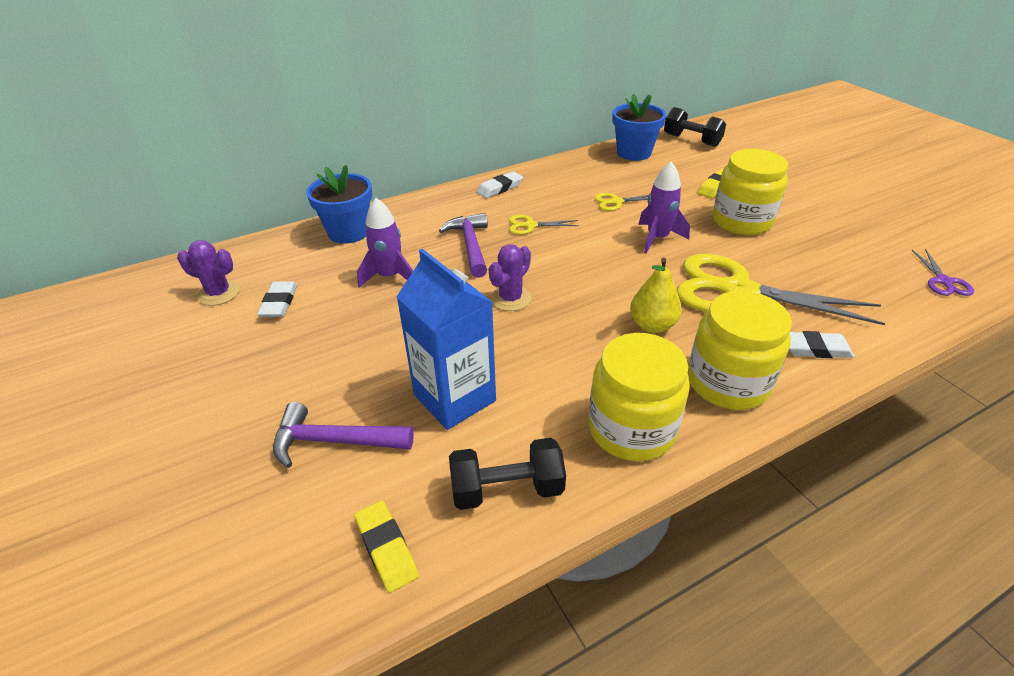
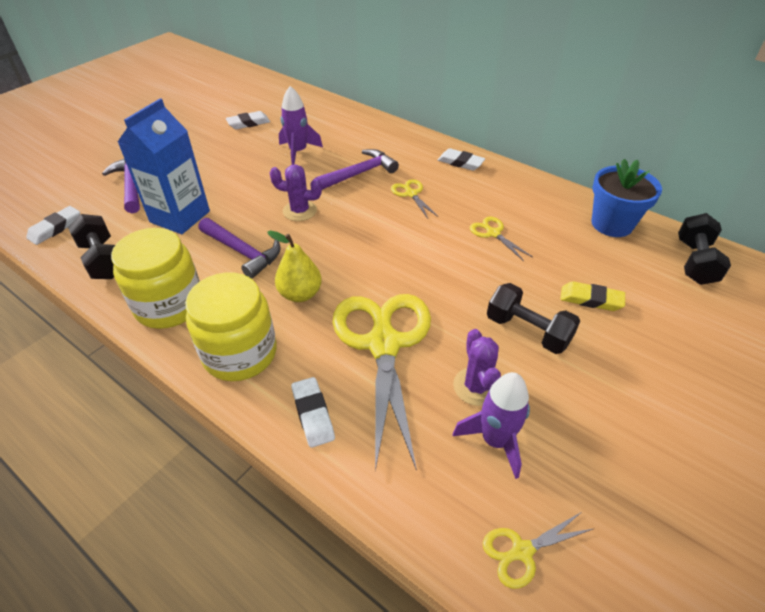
camera: 65 degrees right, 5 degrees up
(219, 293) = (248, 101): purple cactus -> purple cactus (476, 386)
(348, 232) = (342, 119): blue flower pot -> none
(386, 548) = (55, 228): yellow eraser -> white eraser
(561, 354) = (242, 252): none -> purple hammer
(657, 238) = (444, 273): purple rocket -> purple rocket (495, 440)
(742, 221) = (527, 331): yellow jar -> black dumbbell
(943, 281) = (521, 551): purple scissors -> yellow scissors

